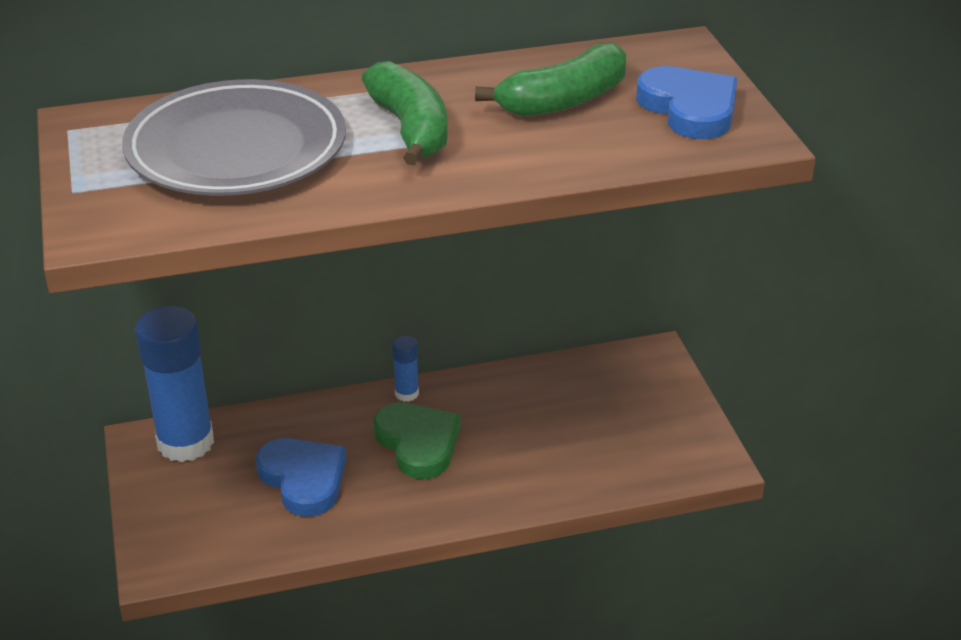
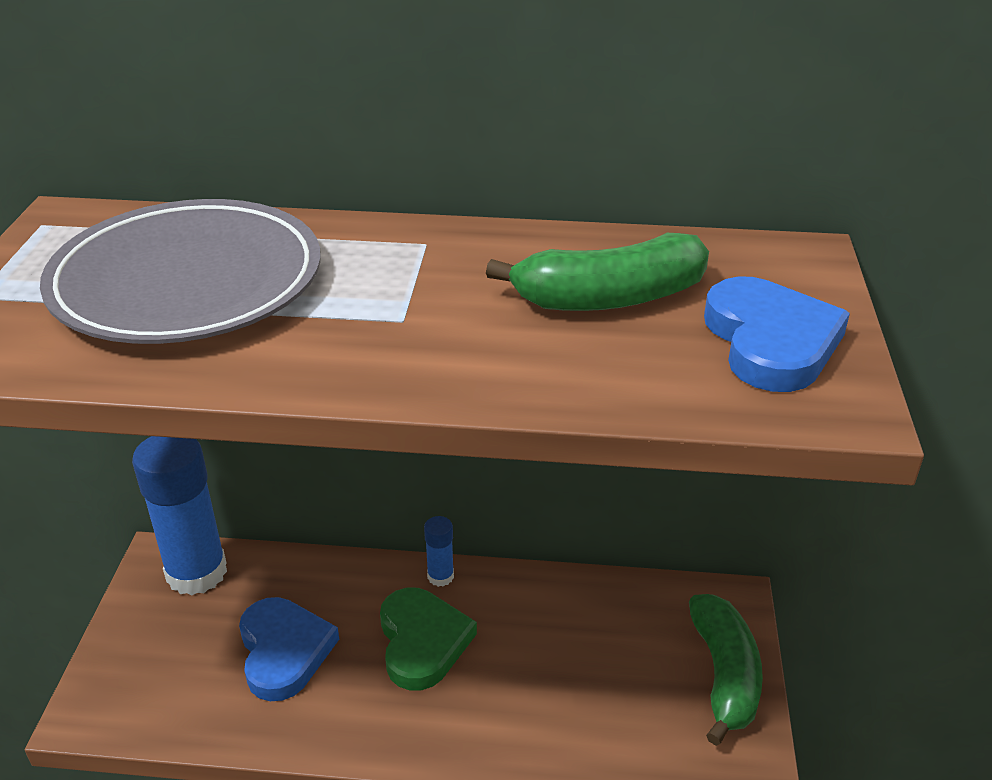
camera: 20 degrees right, 0 degrees up
(411, 129) = (399, 298): green banana -> green banana (724, 675)

